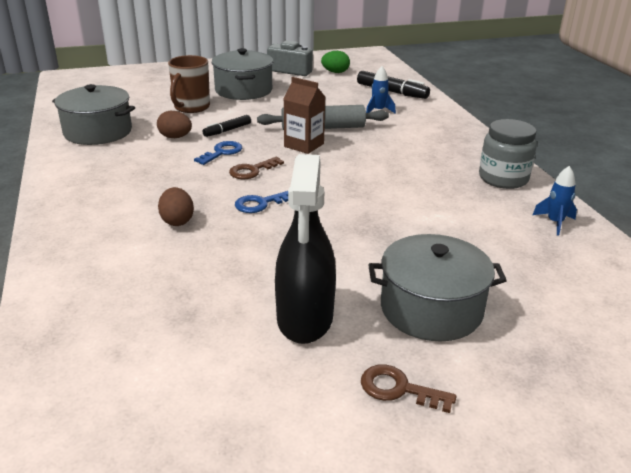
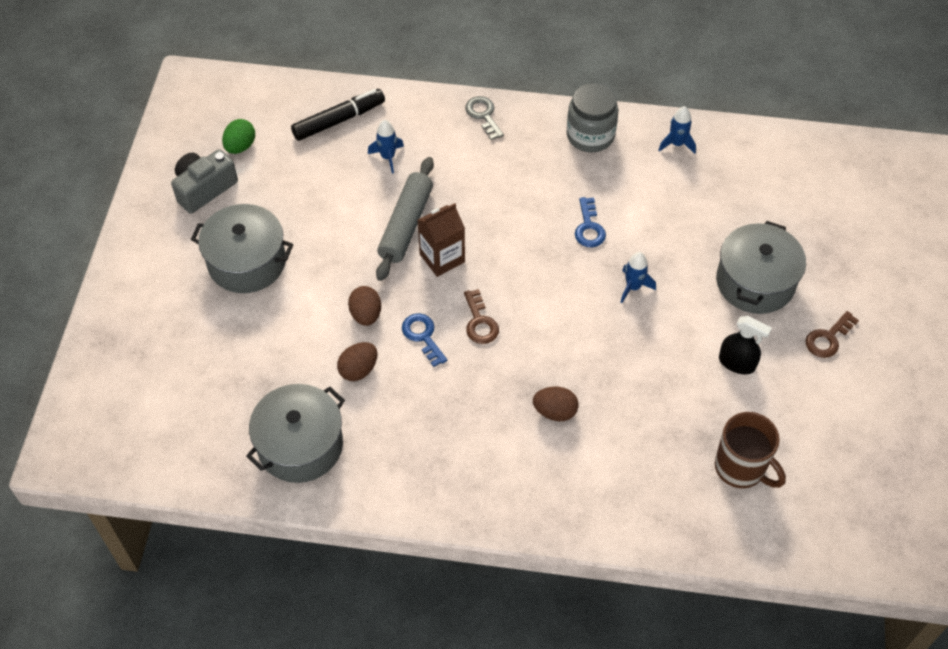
camera: 65 degrees left, 25 degrees up
(191, 107) = (274, 332): brown mug -> brown mug (741, 468)
(227, 130) = (366, 315): black marker -> brown egg
(261, 204) = (552, 336): blue key -> blue key (589, 227)
(305, 318) = (736, 363): black spray bottle -> black spray bottle, size x0.56
(352, 233) = (633, 287): none -> blue rocket
(462, 133) = (483, 115): none -> grey key

